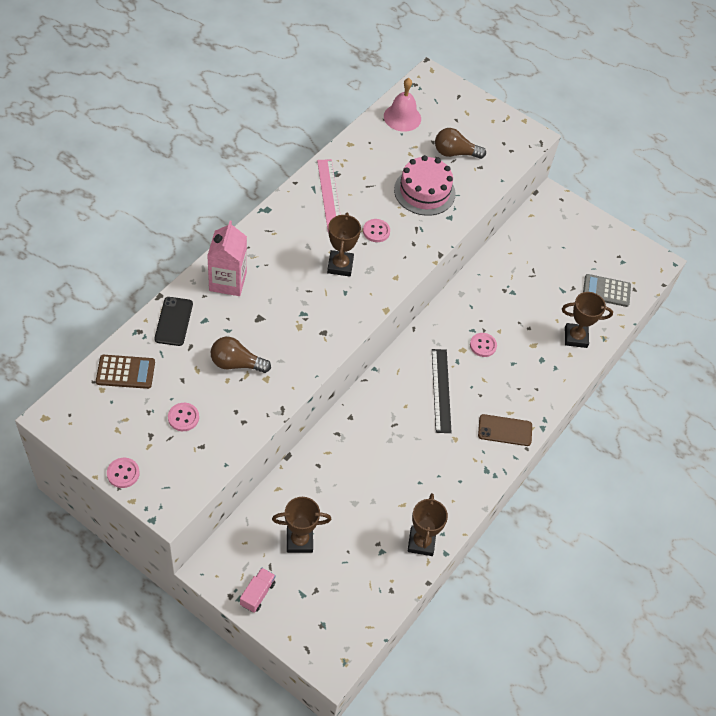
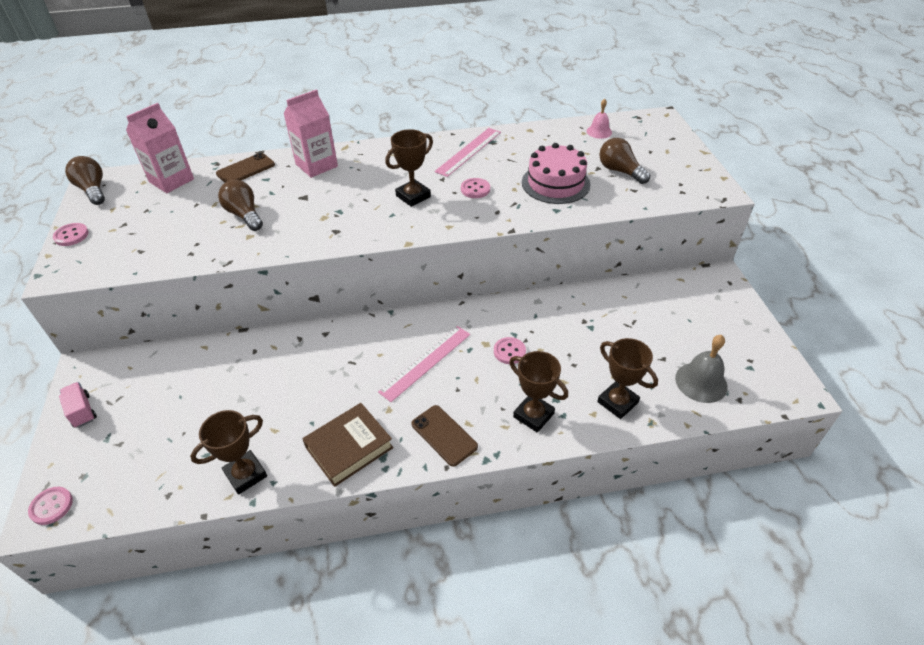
camera: 50 degrees right, 10 degrees down
(69, 425) = (93, 190): none -> brown light bulb
(125, 372) = (171, 180): brown calculator -> pink carton
(174, 321) = (246, 169): black phone -> brown phone
(183, 417) = (159, 226): pink button -> pink button (51, 506)
(257, 594) = (82, 411): pink truck -> pink truck turned 105 degrees counterclockwise
(299, 541) = (163, 395): brown trophy -> brown trophy (533, 415)
(402, 117) = (599, 131): pink bell -> pink bell, size x0.64
(441, 390) = (426, 362): black ruler -> pink ruler
(460, 479) = (349, 447): none -> brown book
(606, 291) = (701, 382): grey calculator -> grey bell

